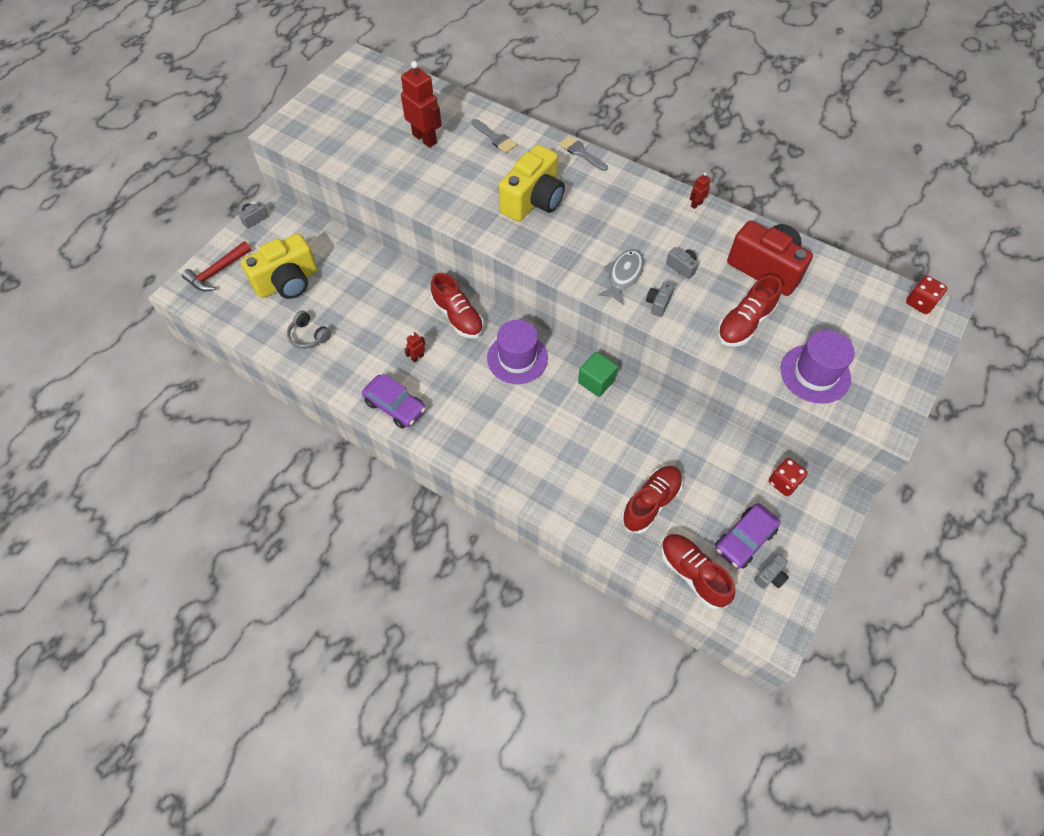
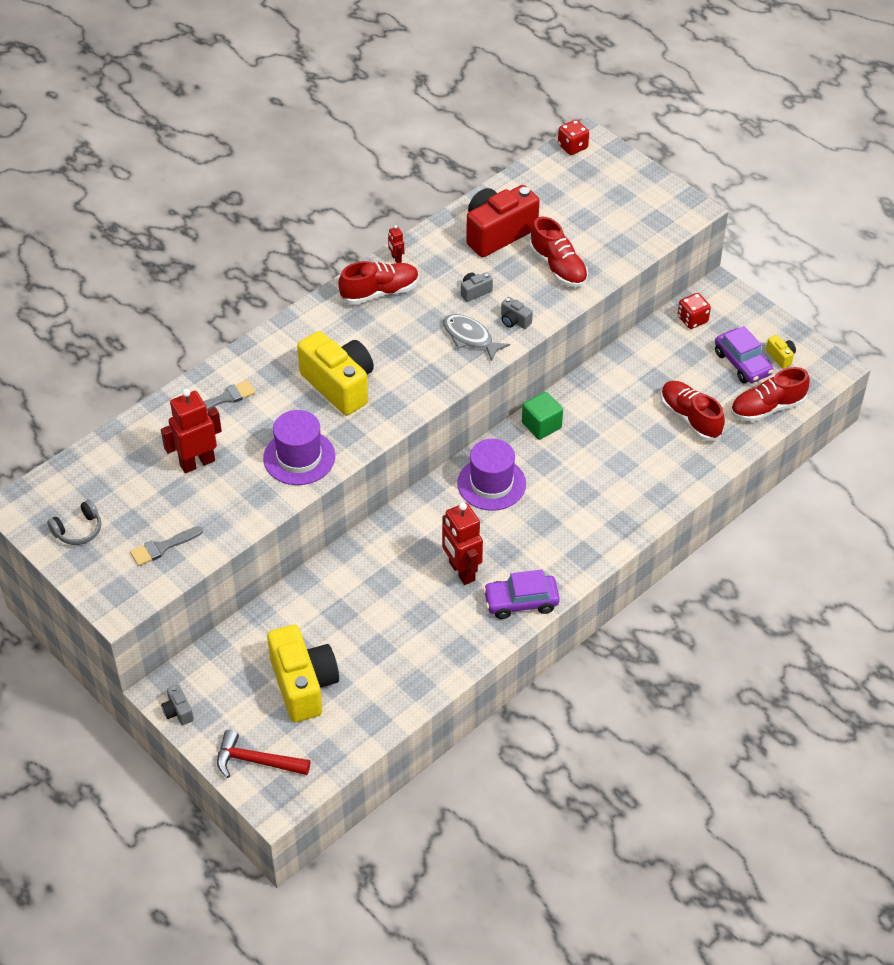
camera: 75 degrees left, 10 degrees down
(217, 272) = (256, 761): red hammer -> red hammer turned 135 degrees clockwise
(308, 336) = (395, 672): grey headphones -> grey headphones (78, 530)
(395, 406) = (521, 602): purple car -> purple car turned 150 degrees counterclockwise
(417, 357) = (461, 571): red robot -> red robot, size x2.21
(458, 317) = (417, 525): red shoe -> red shoe (379, 292)
(581, 153) = (283, 329): grey brush -> grey brush (162, 547)
(770, 576) = (780, 357): grey camera -> yellow camera
(815, 373) = (627, 238): purple hat -> purple hat (299, 457)

